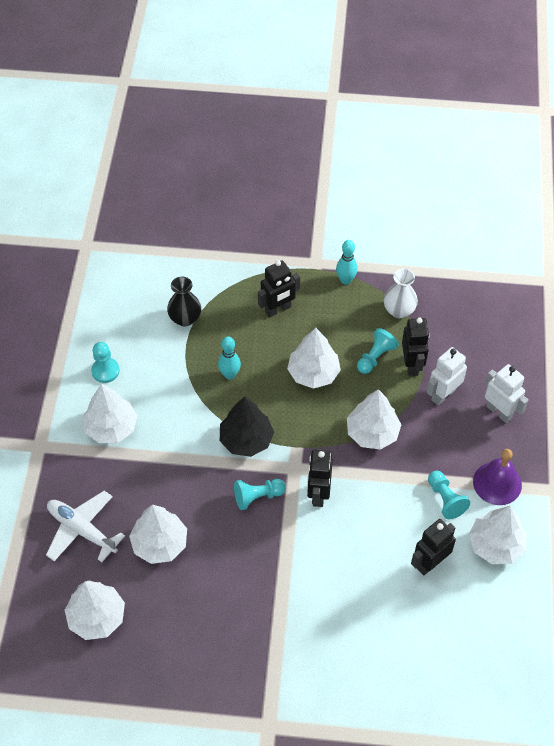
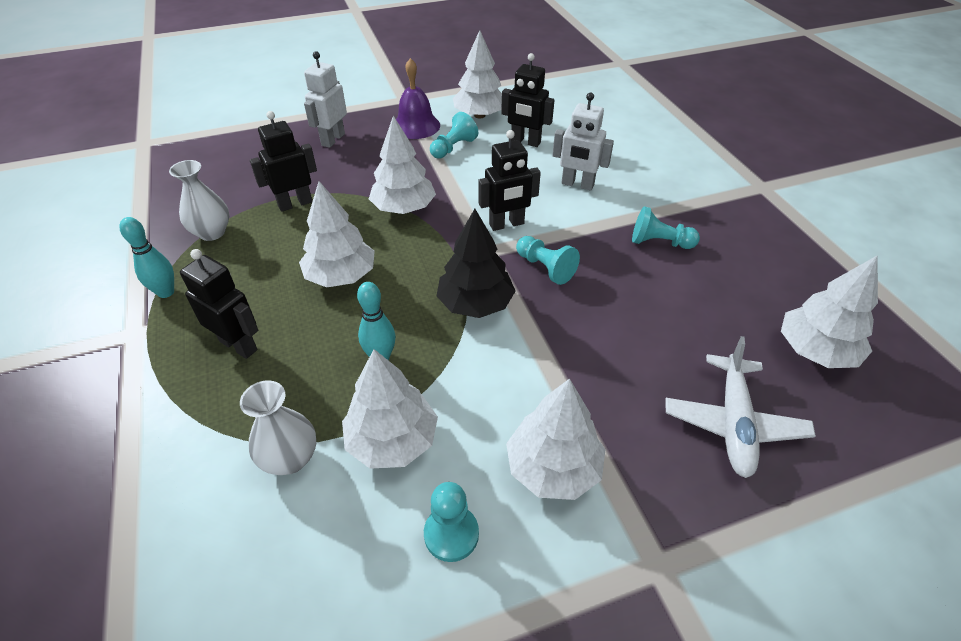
camera: 115 degrees left, 10 degrees down
(159, 543) = (675, 330): white tree -> white tree (392, 440)
(185, 318) = (290, 458): black vase -> white vase
(375, 357) = (294, 232): turquoise pawn -> turquoise pawn (659, 242)
(443, 395) = (328, 175): white robot -> white robot (577, 184)

